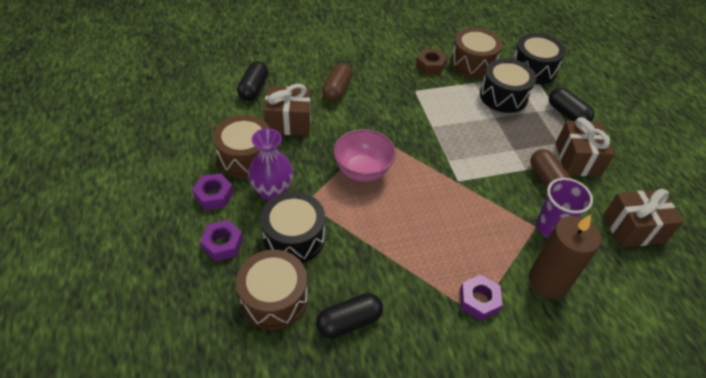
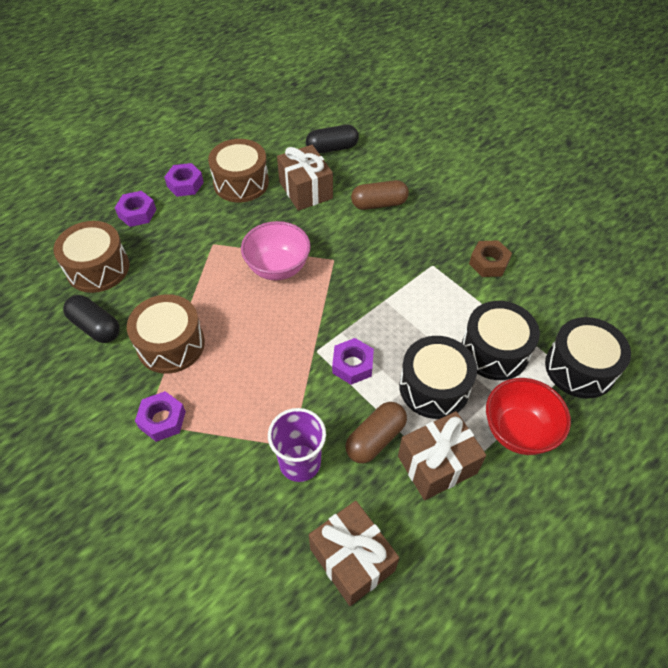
camera: 65 degrees right, 5 degrees up
(273, 192) = (211, 217): purple vase -> none
(294, 237) = (167, 253): black drum -> black drum (434, 387)
(472, 63) = (531, 301): brown drum -> brown drum (171, 344)
(481, 166) = (352, 365): none -> purple nut
(548, 281) = (219, 479): brown candle -> none
(567, 114) = (518, 431): black capsule -> red bowl

